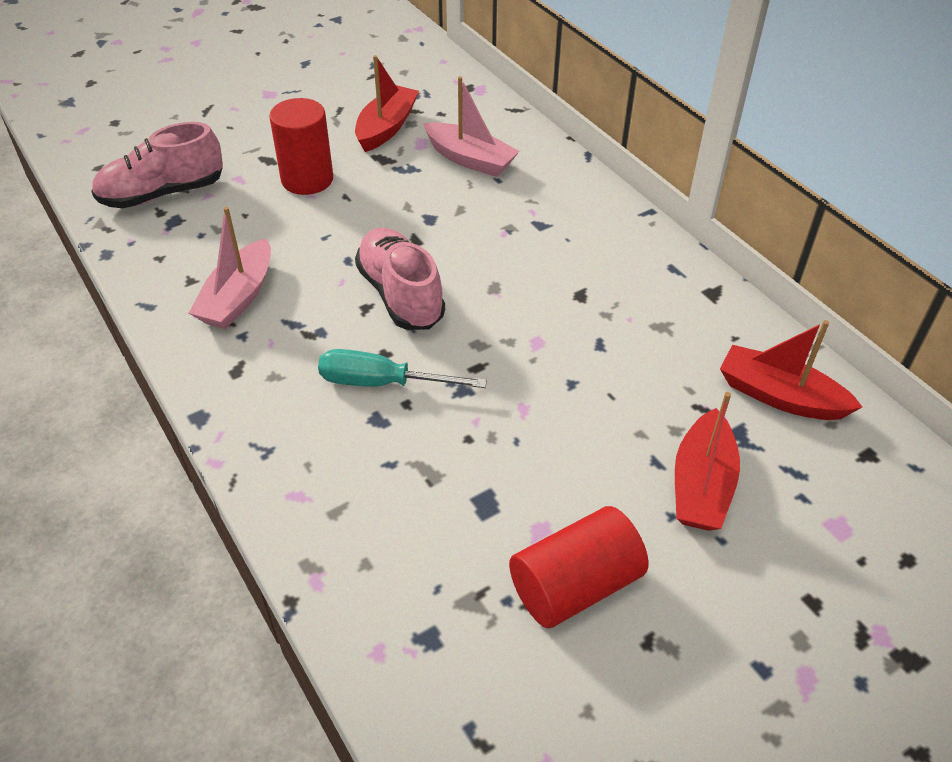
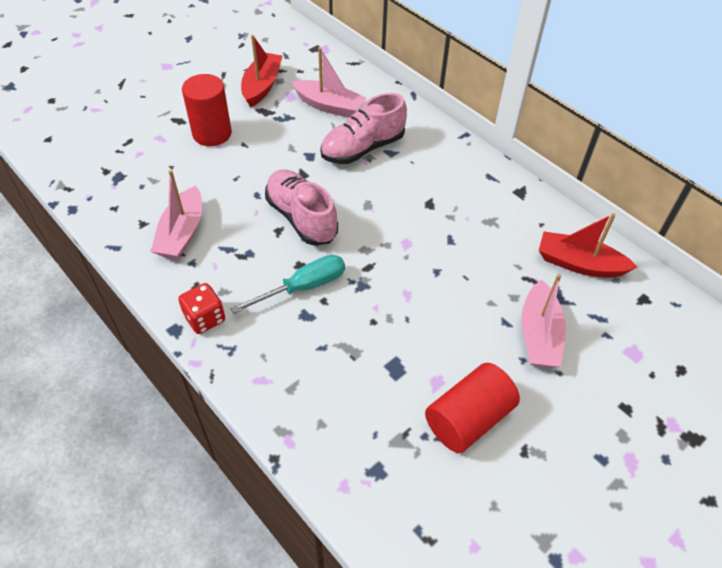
camera: 10 degrees left, 5 degrees up
(162, 194) = (104, 156): pink shoe -> pink shoe (363, 148)
(241, 407) = (205, 318): none -> red dice
(382, 383) = (303, 287): turquoise screwdriver -> turquoise screwdriver turned 150 degrees clockwise
(701, 485) = (539, 335): red boat -> pink boat

